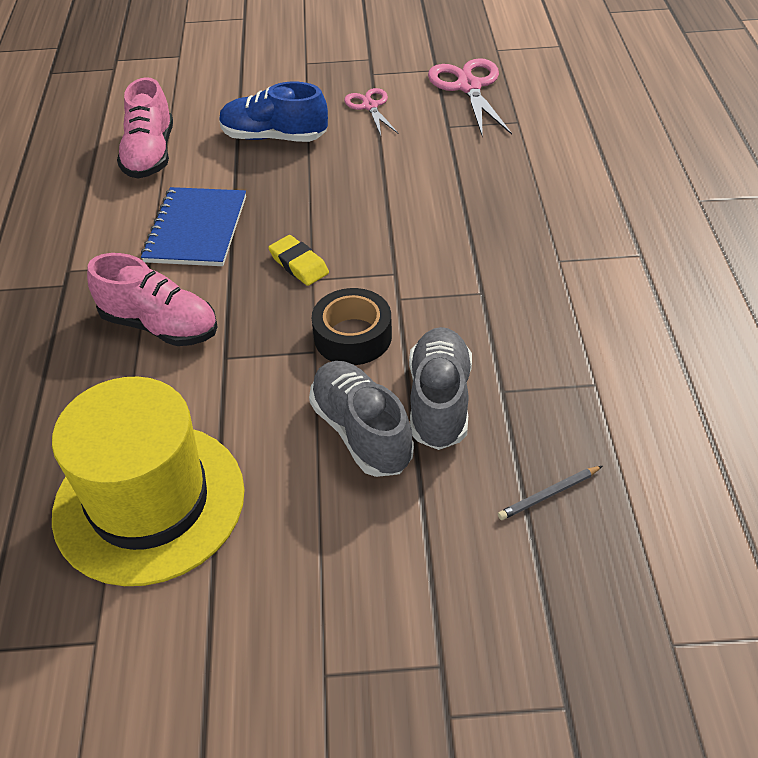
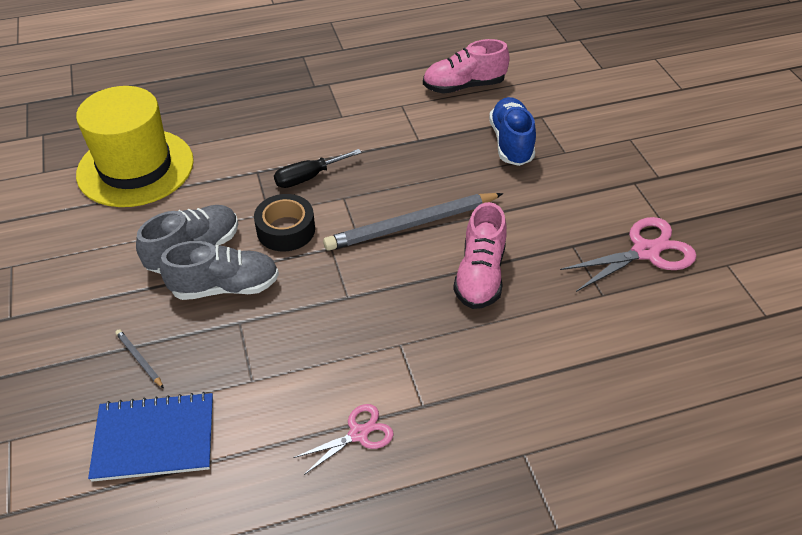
camera: 75 degrees right, 0 degrees up
(160, 326) = (282, 136): pink shoe -> pink shoe (480, 275)
(196, 229) = (384, 128): blue notebook -> blue notebook (154, 438)
(260, 307) = (308, 177): none -> black screwdriver
(299, 264) = (358, 187): yellow eraser -> none
(370, 106) = (581, 190): pink scissors -> pink scissors (358, 434)
(380, 228) = (412, 224): none -> grey pencil

